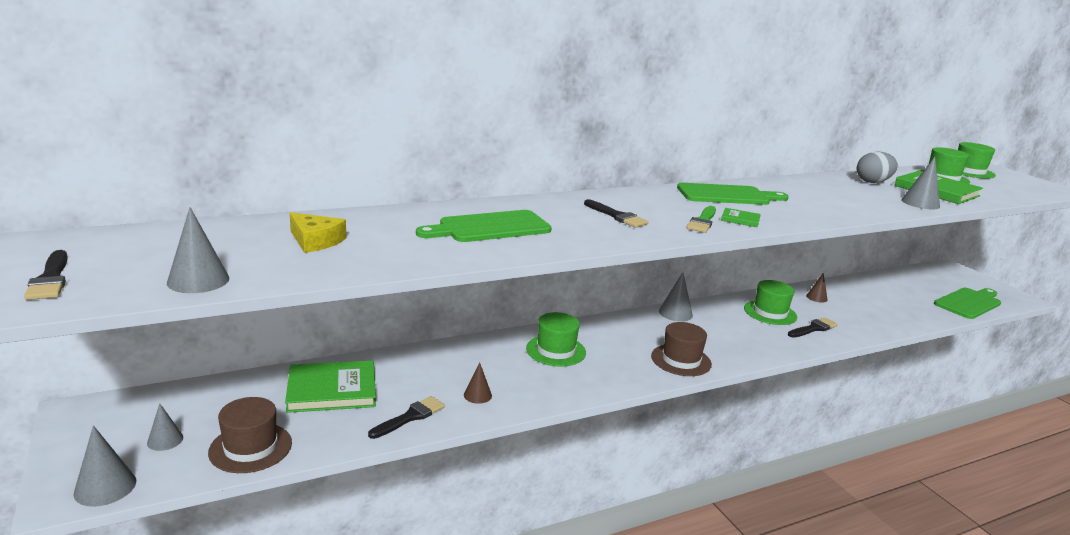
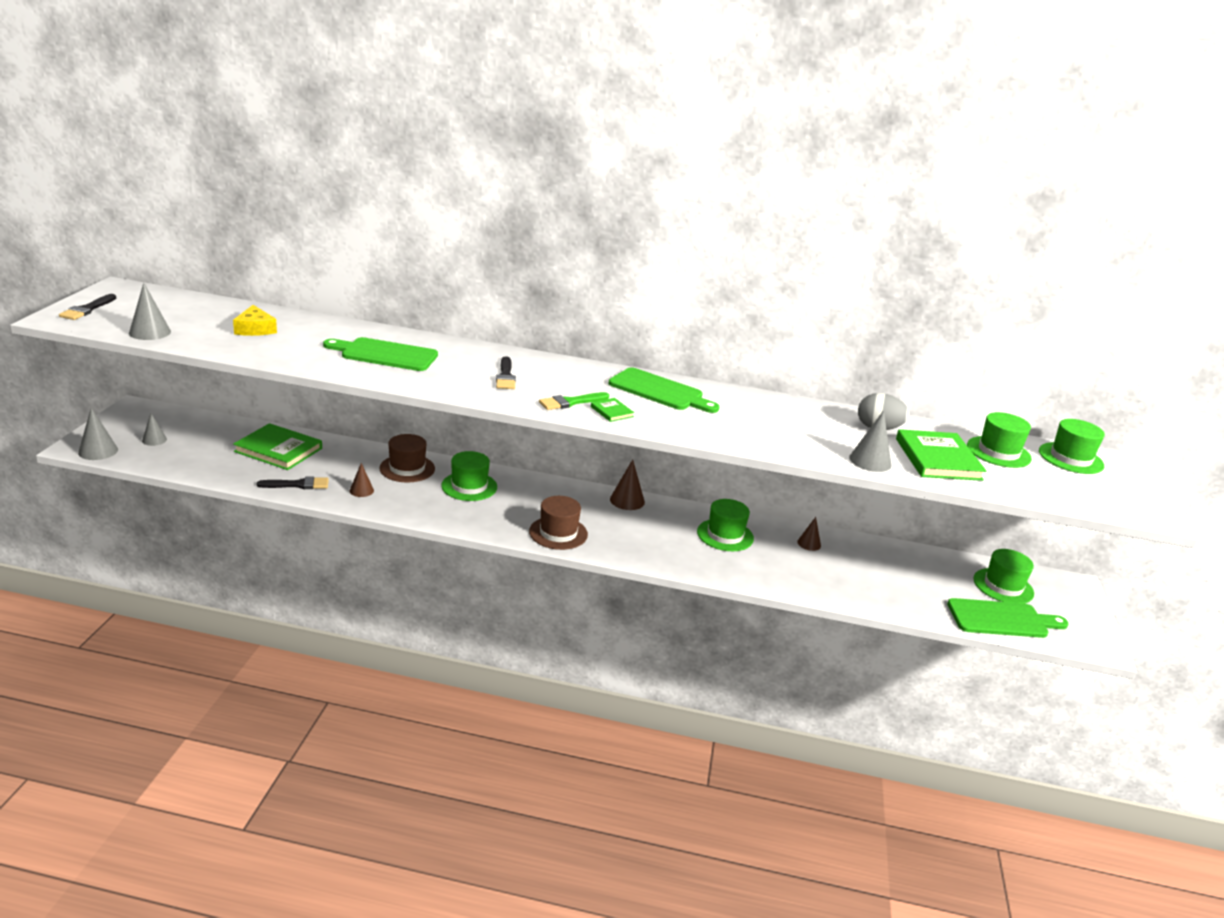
camera: 35 degrees right, 5 degrees up
(250, 447) = (188, 462): brown hat -> brown hat (407, 468)
(675, 313) = (627, 500): grey cone -> brown cone
(813, 328) = (742, 563): black brush -> none
(933, 282) = (1003, 586): none -> green hat

